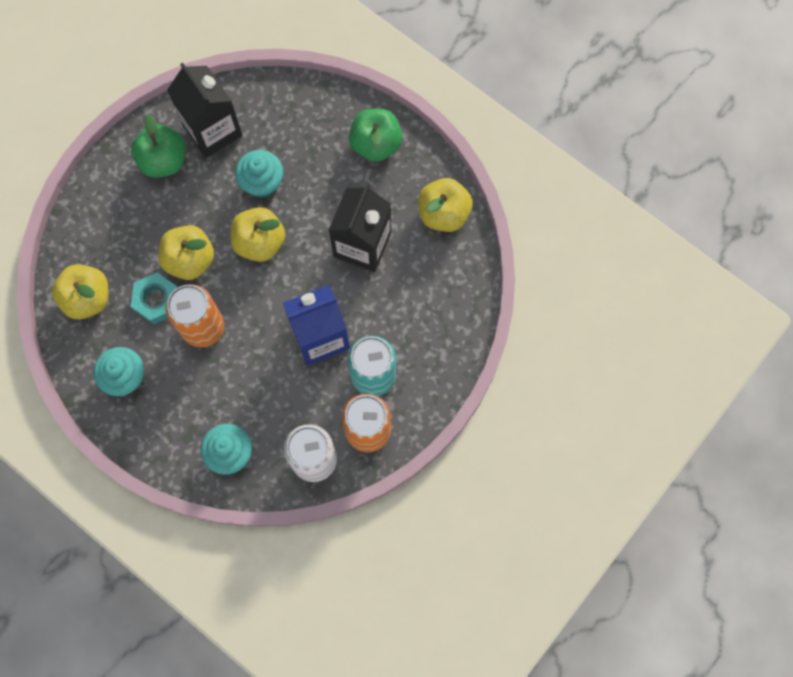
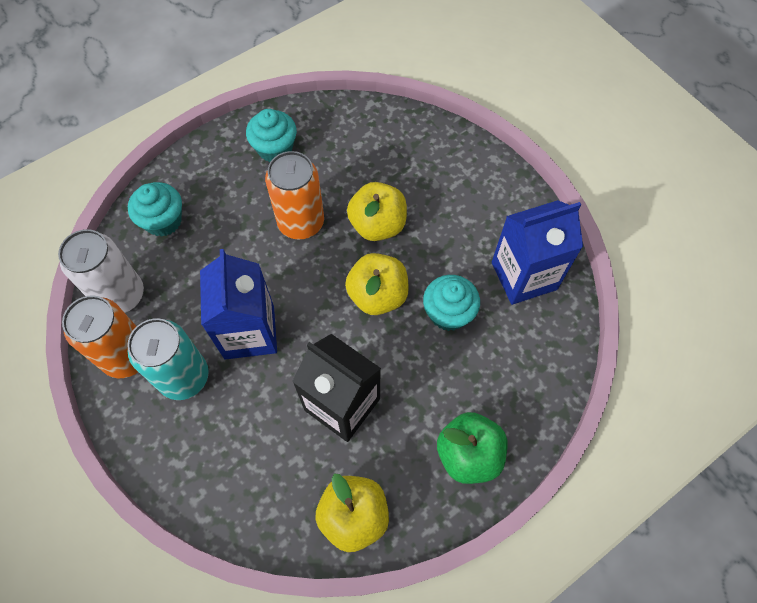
camera: 105 degrees right, 10 degrees down
(87, 298) = (365, 132): yellow apple -> none
(157, 300) = (343, 188): turquoise nut -> none
(163, 160) = (497, 222): green apple -> none
(212, 130) = (524, 276): black carton -> blue carton

